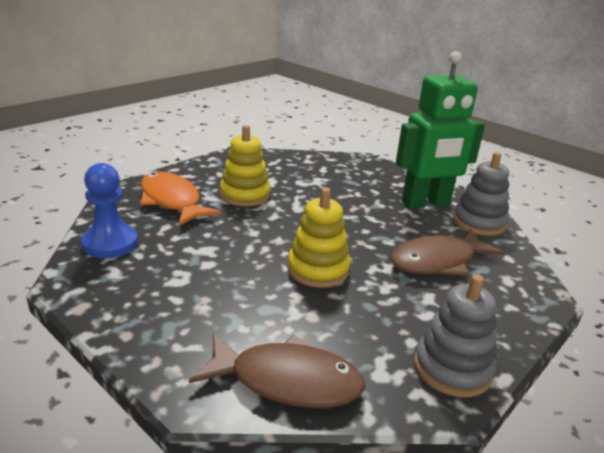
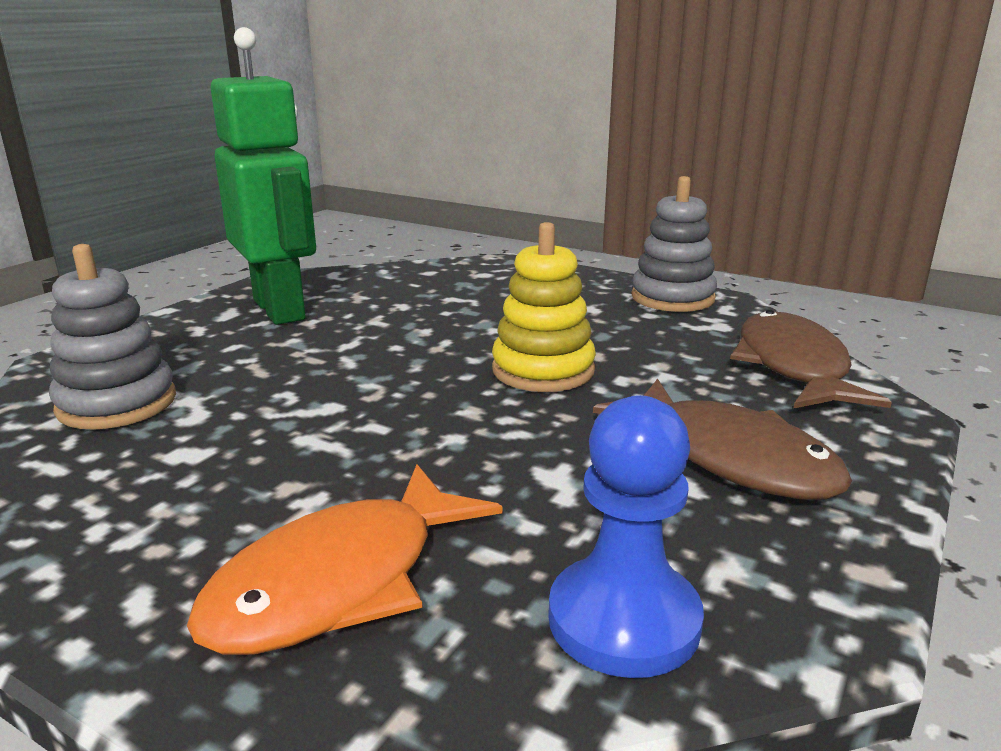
camera: 100 degrees left, 5 degrees down
(245, 195) = (277, 474): yellow stacking toy -> none
(437, 261) = (464, 303): brown fish -> brown fish (731, 457)
(479, 223) = (337, 282): grey stacking toy -> grey stacking toy (117, 403)

